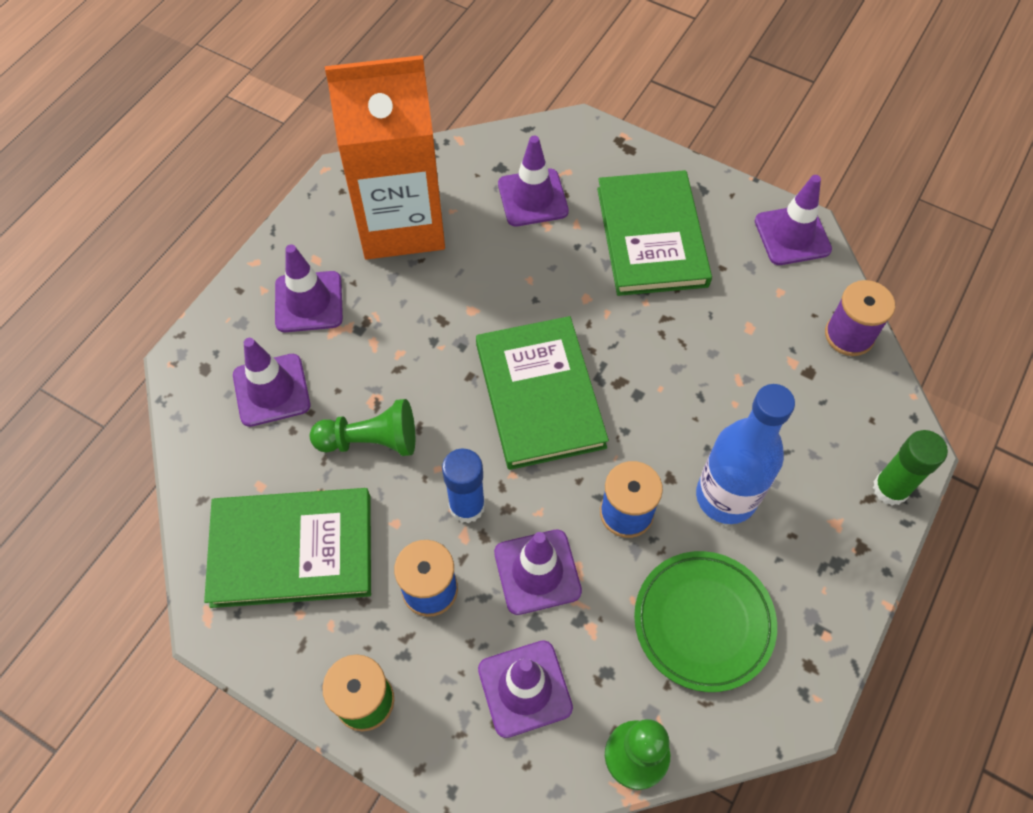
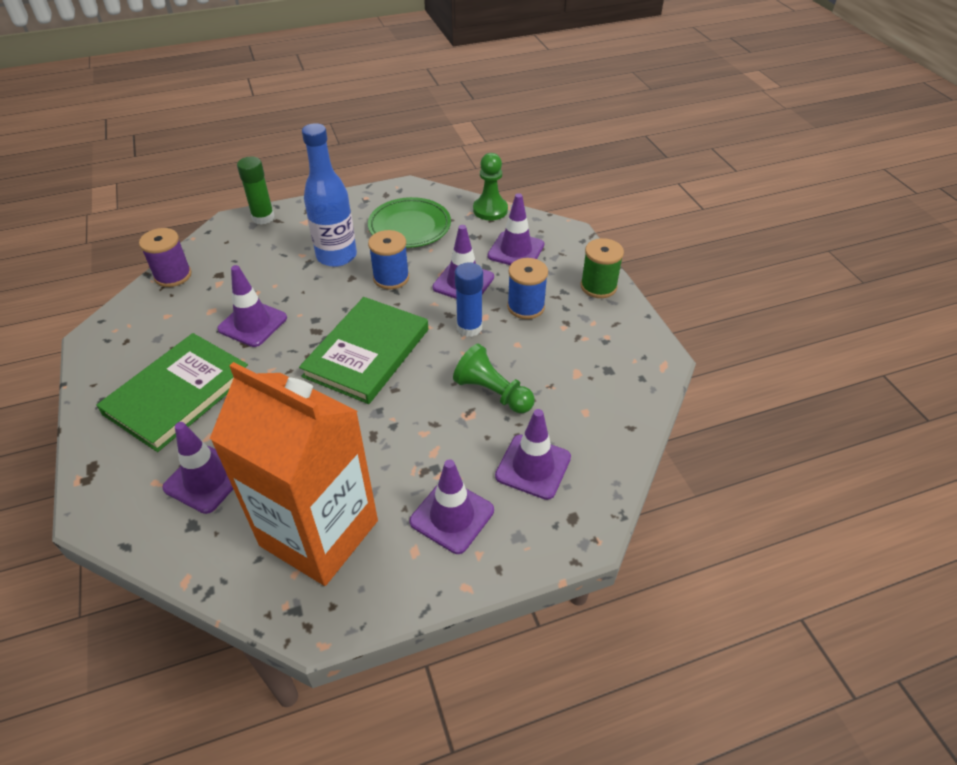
camera: 140 degrees left, 15 degrees down
(292, 549) = (589, 367): green book -> none
(792, 235) = (108, 337): purple traffic cone -> purple traffic cone (252, 323)

